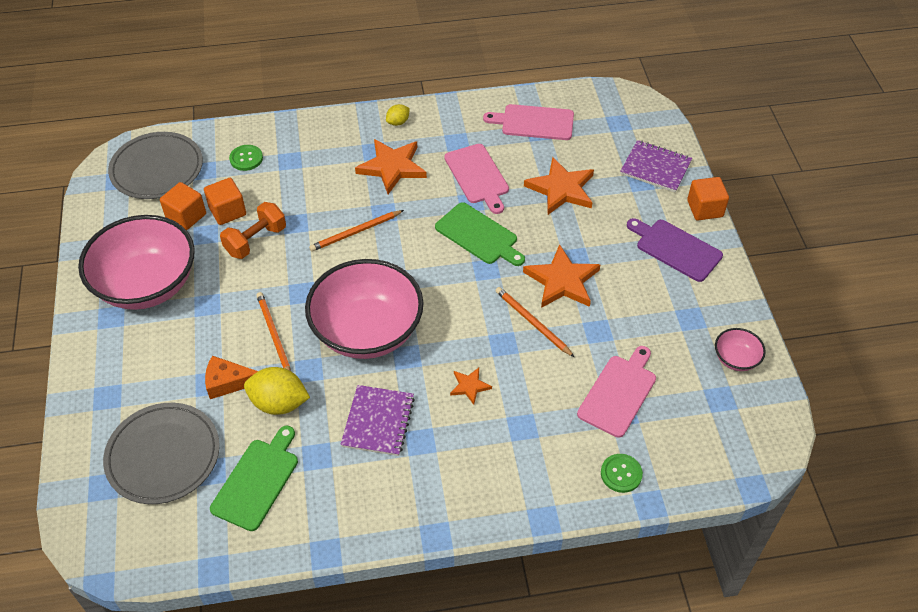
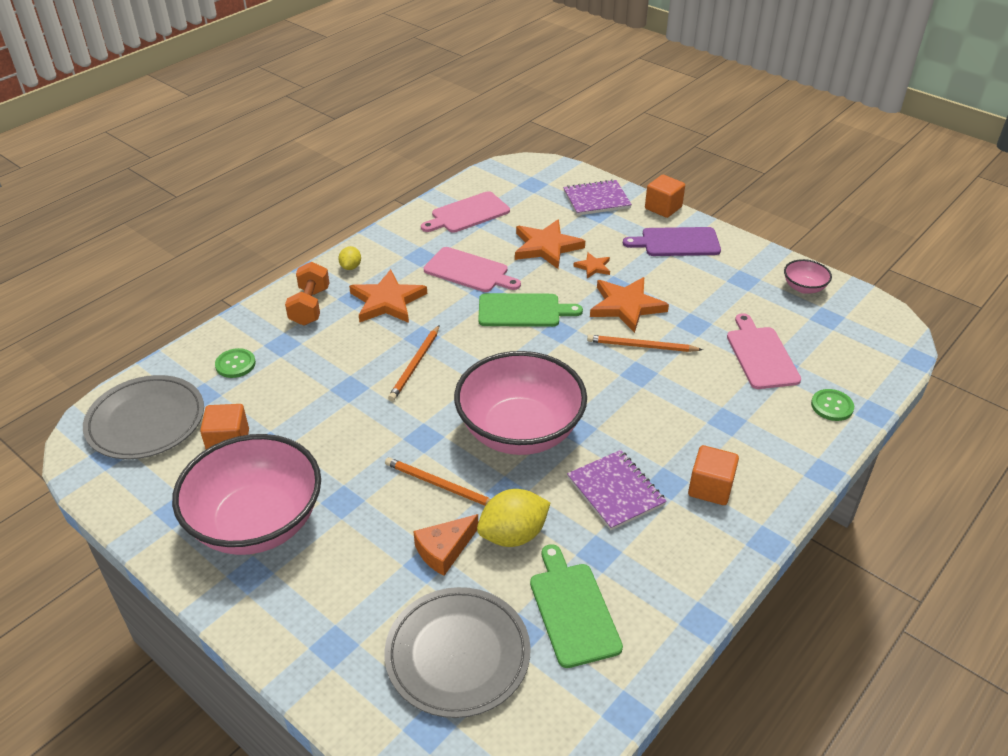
camera: 40 degrees left, 10 degrees down
(227, 211) = (268, 415): orange cube -> orange cube (710, 488)
(256, 240) = (327, 422): orange dumbbell -> orange dumbbell (310, 306)
(469, 386) = (653, 418): orange star -> orange star (593, 267)

